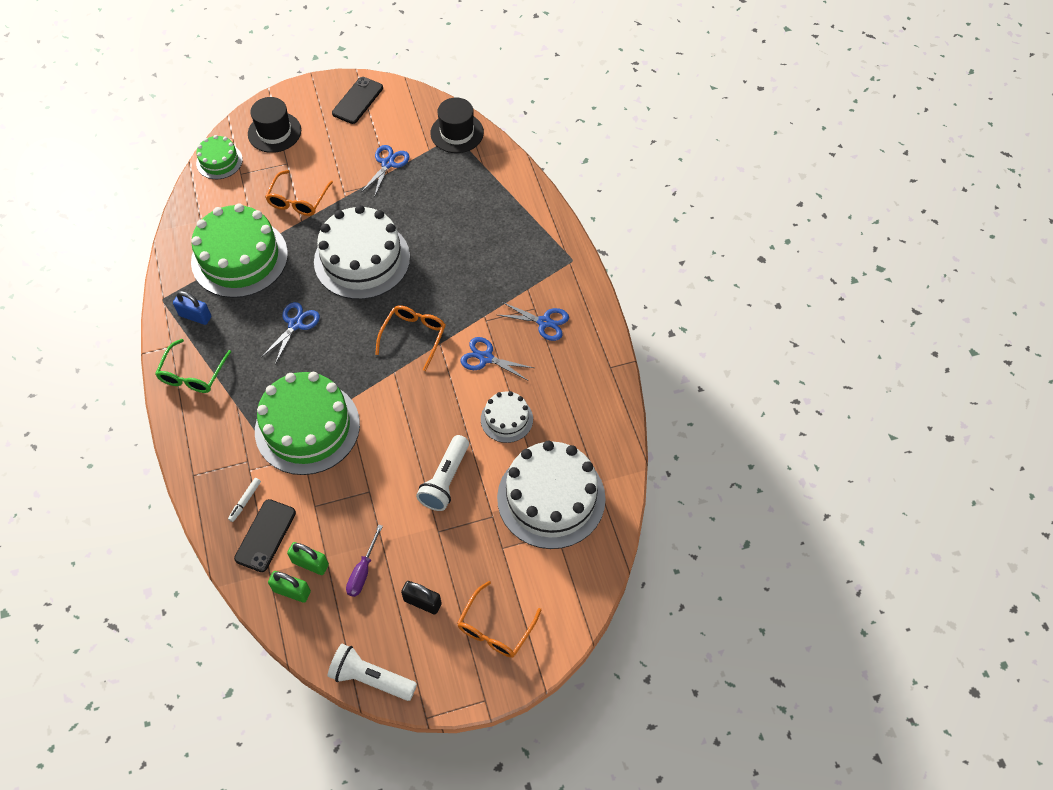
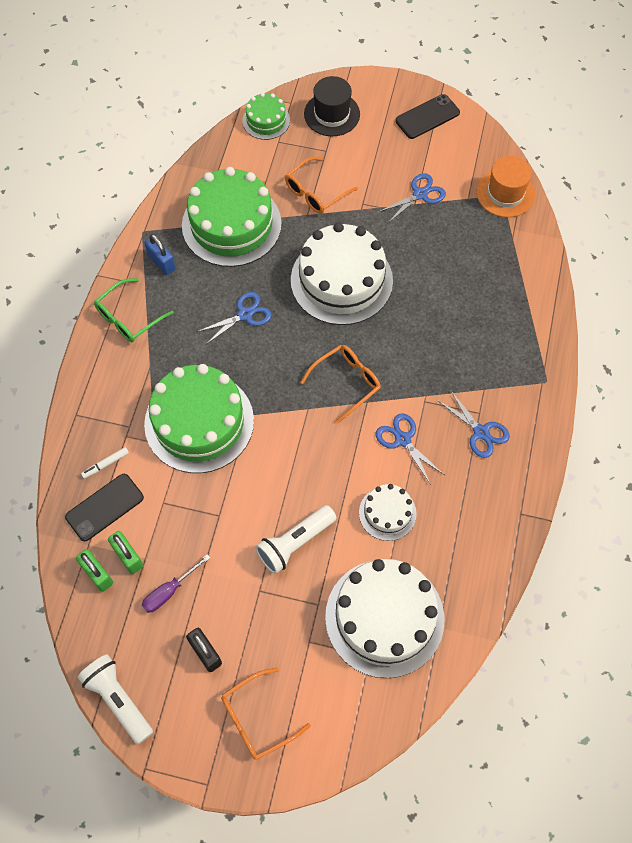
camera: 30 degrees right, 5 degrees up
(457, 133) = (505, 193): black hat -> orange hat

